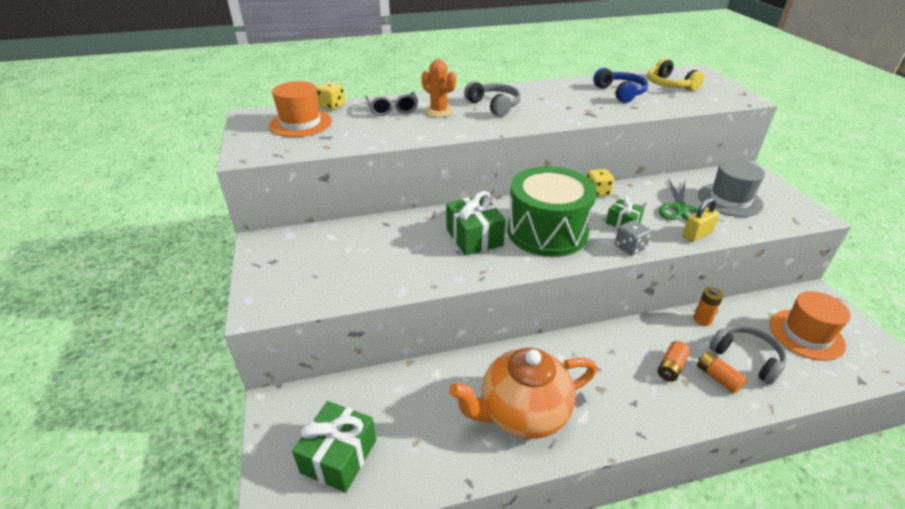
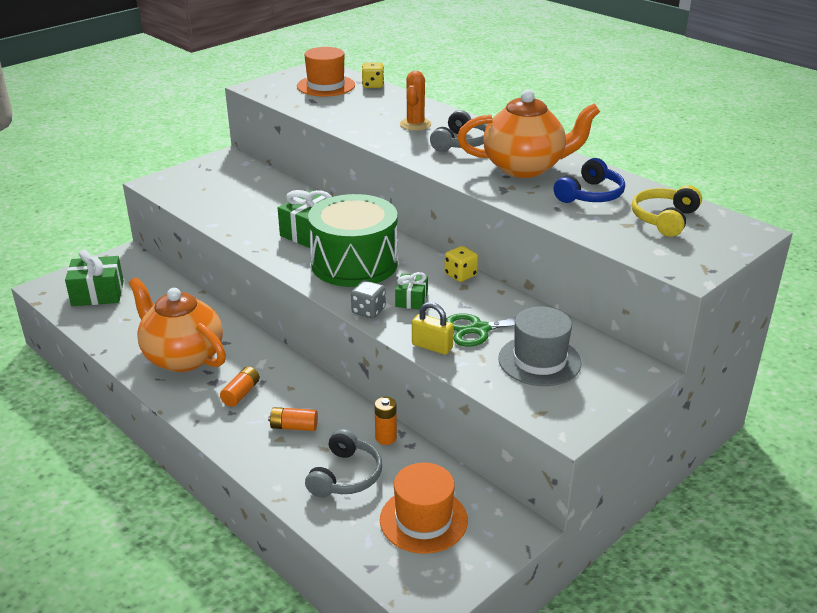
camera: 60 degrees right, 5 degrees down
(392, 109) = (395, 107): grey glasses -> none
(559, 98) = (525, 167): none -> orange teapot
(717, 377) = (300, 458): orange battery -> orange battery (241, 393)

